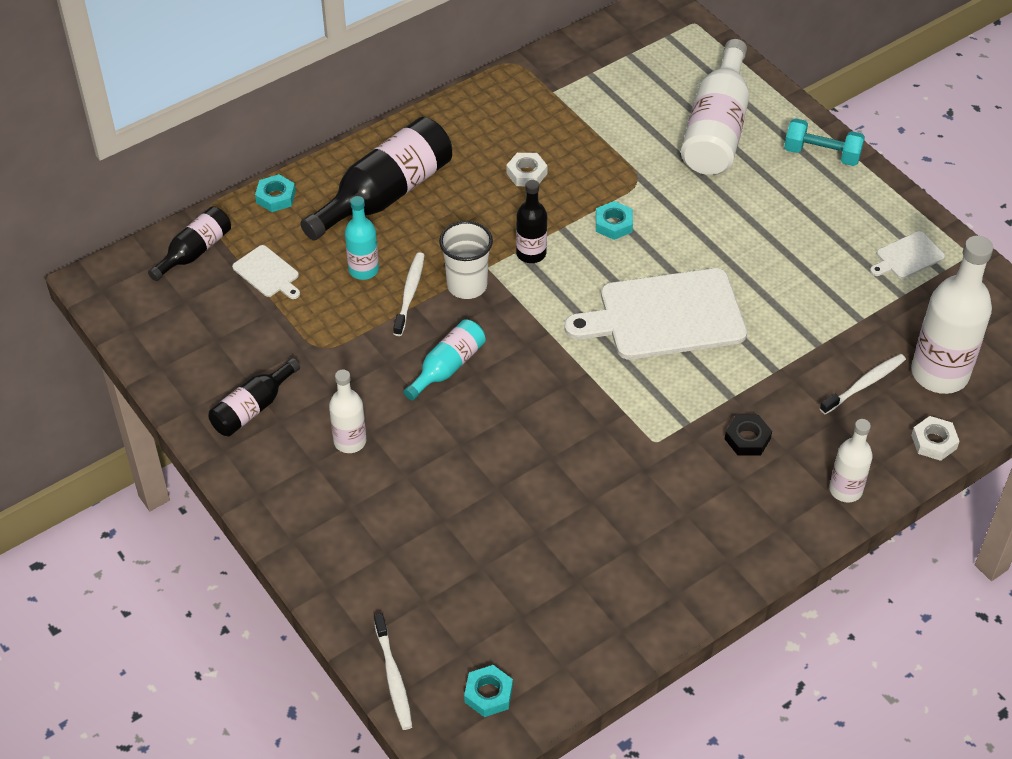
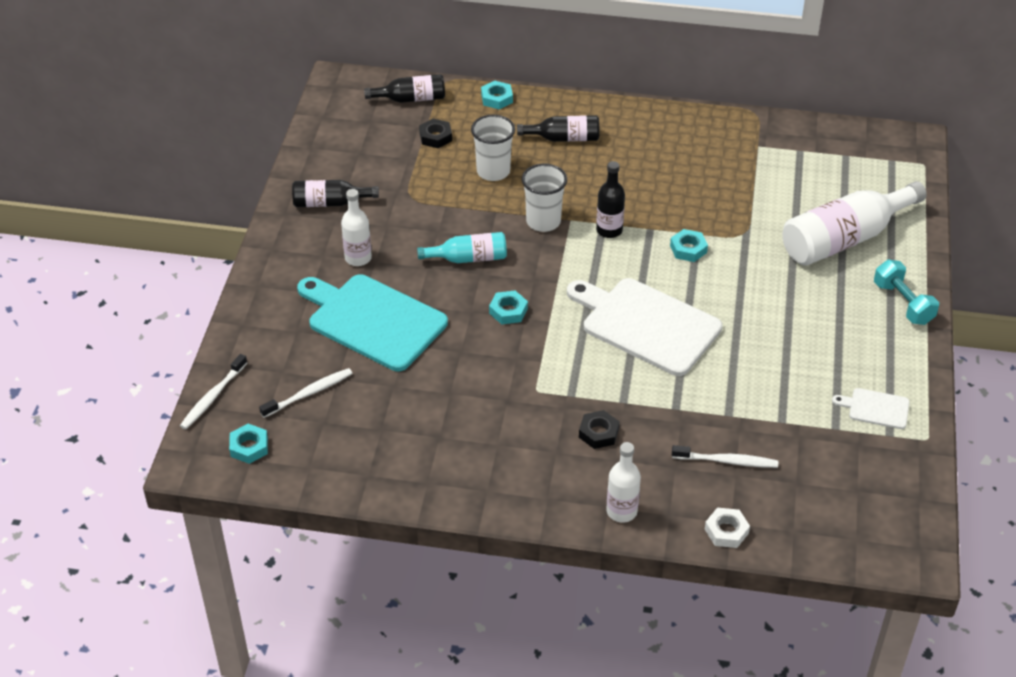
camera: 45 degrees right, 5 degrees down
(267, 273) = (435, 137): white cutting board -> black nut
(363, 270) = (493, 171): turquoise bottle -> white cup
(385, 194) = (564, 138): black bottle -> black bottle, size x0.55
(409, 294) = (502, 203): white toothbrush -> white toothbrush (308, 393)
(440, 489) = (373, 320): none -> turquoise cutting board
(526, 173) = (671, 183): white nut -> none
(543, 389) = (508, 311): none -> turquoise nut
(939, 373) = (792, 494): white bottle -> none

